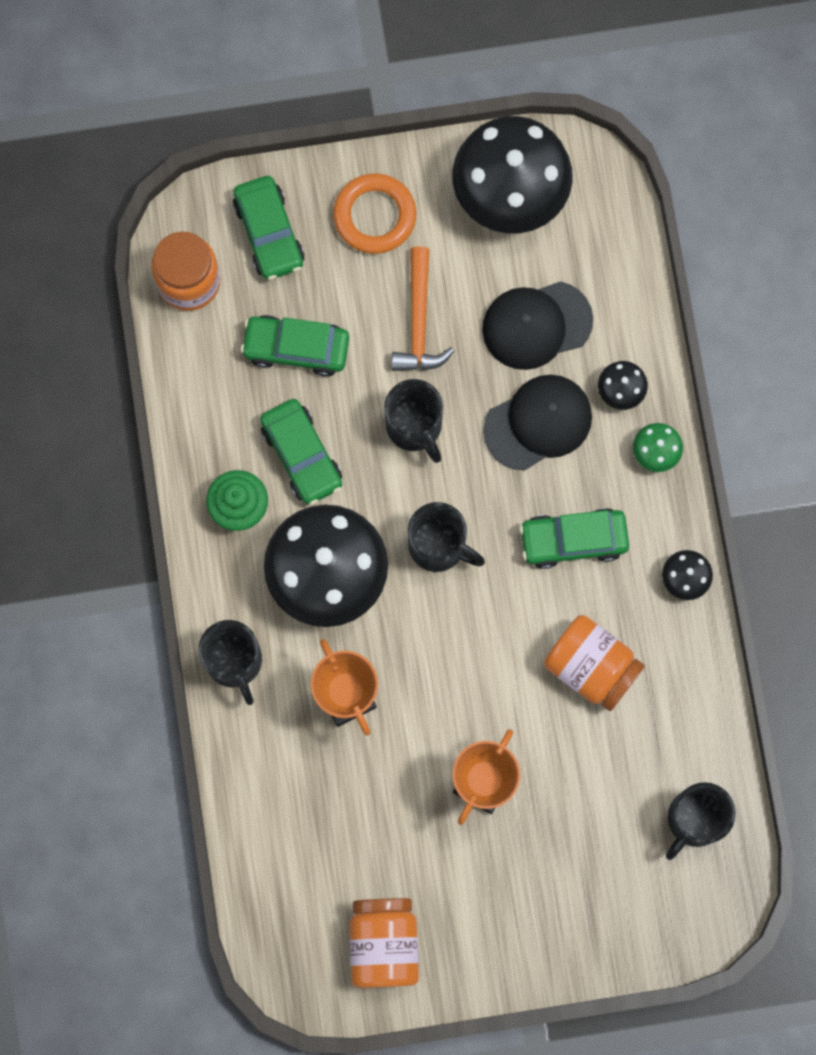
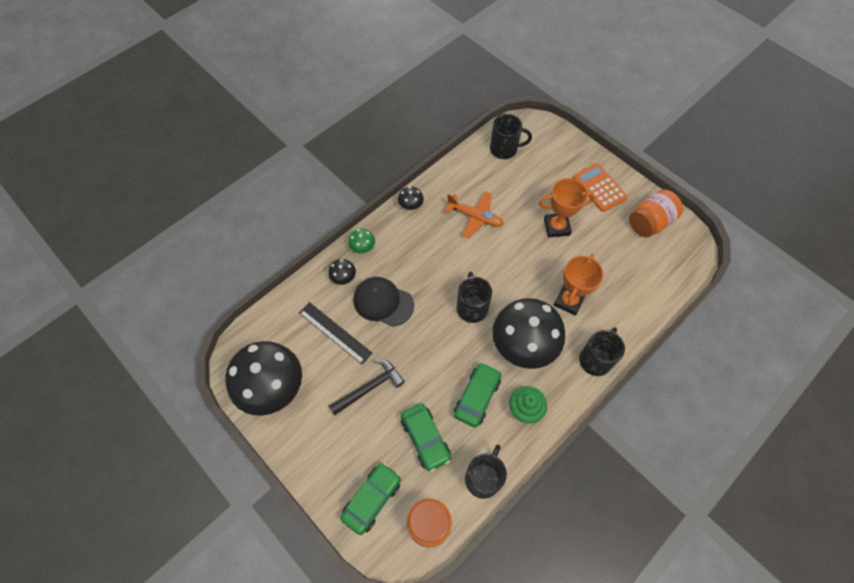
camera: 125 degrees left, 15 degrees down
(374, 216) = (326, 448): orange ring -> none
(415, 427) = (424, 354): black mug -> black mug (483, 478)
(419, 321) = (369, 387): orange hammer -> black hammer
(505, 919) = (599, 188): none -> orange calculator
(536, 325) = (335, 332): black cap -> black ruler
(573, 540) = (426, 256): green car -> none
(591, 667) = (475, 217): orange jar -> orange plane

